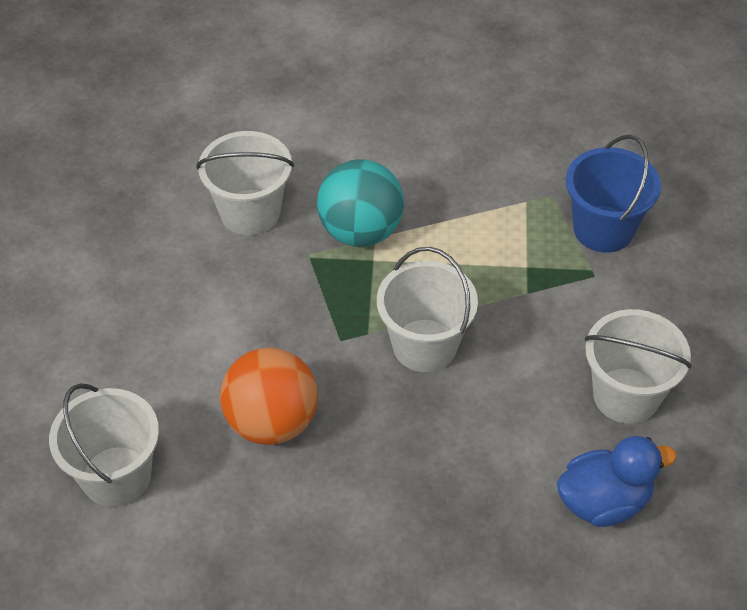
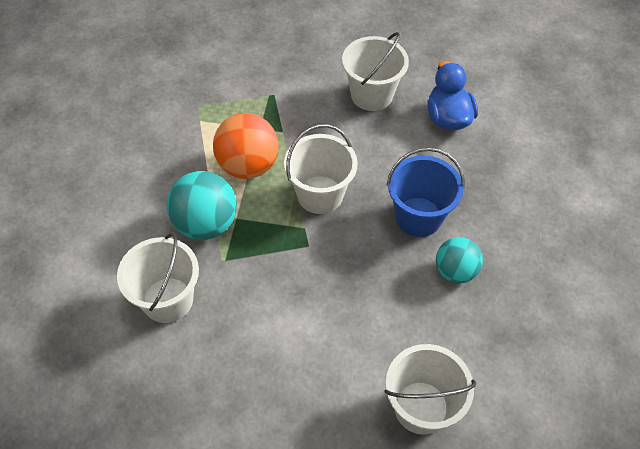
camera: 85 degrees left, 5 degrees up
(272, 422) = (378, 295): orange ball -> orange ball (248, 165)
(318, 513) = (455, 271): none -> turquoise ball
(603, 229) = (235, 83): blue bucket -> blue bucket (418, 217)

